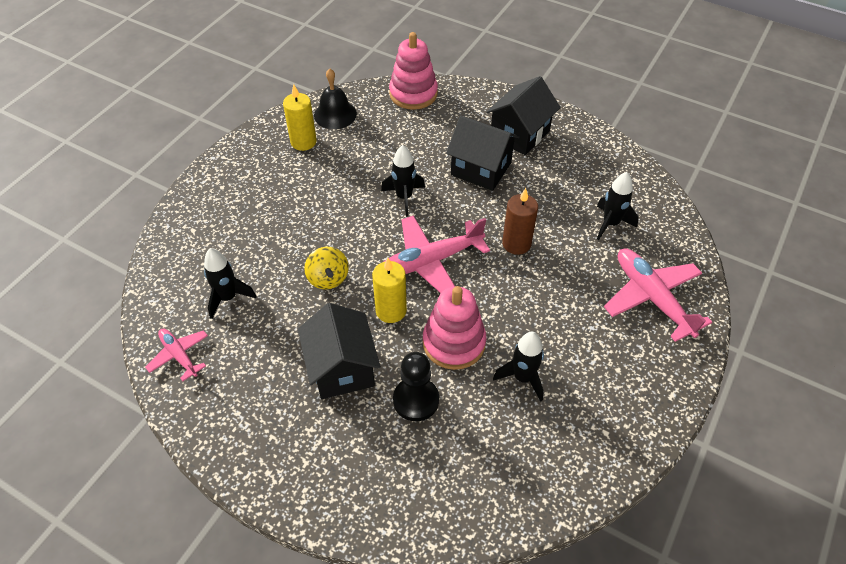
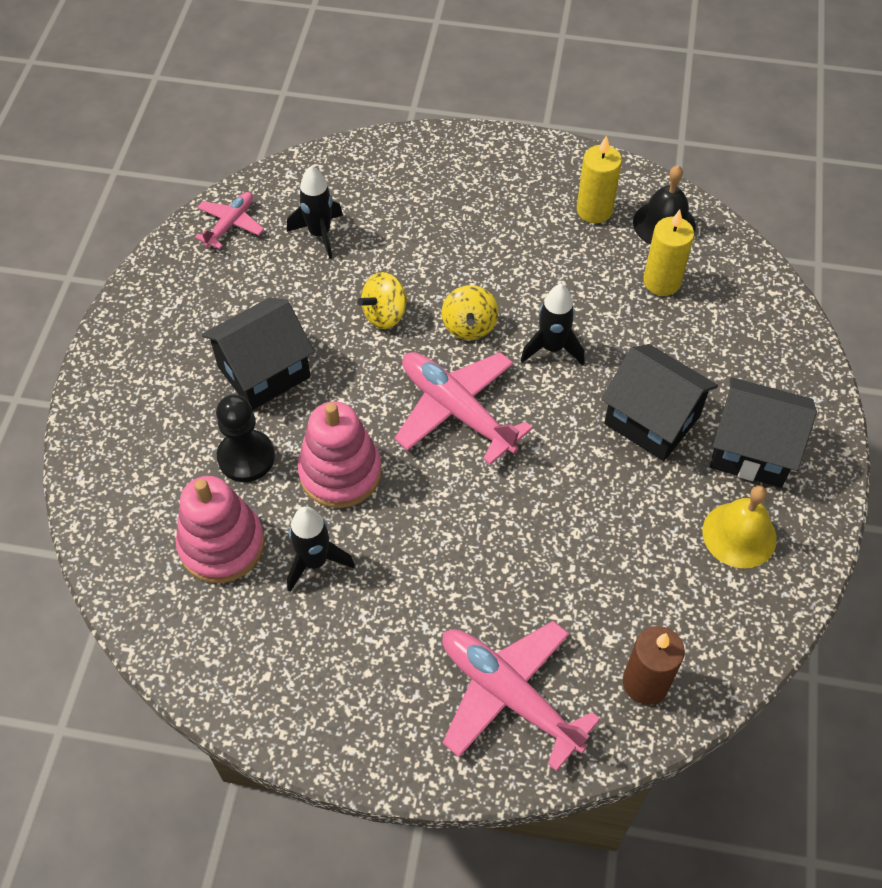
camera: 70 degrees right, 5 degrees up
(364, 234) = (469, 326): none -> yellow spinning top
(391, 310) = (362, 392): yellow candle -> yellow candle (661, 281)
(413, 94) = (759, 296): pink stacking toy -> pink stacking toy (222, 545)
(481, 169) = (652, 420): black house -> black house turned 60 degrees counterclockwise
(516, 244) = (531, 500): brown candle -> brown candle (645, 683)
(574, 158) = (739, 535): none -> yellow bell
(610, 224) = (627, 613): black rocket -> none
(651, 297) = (508, 695): pink plane -> pink plane turned 90 degrees counterclockwise

